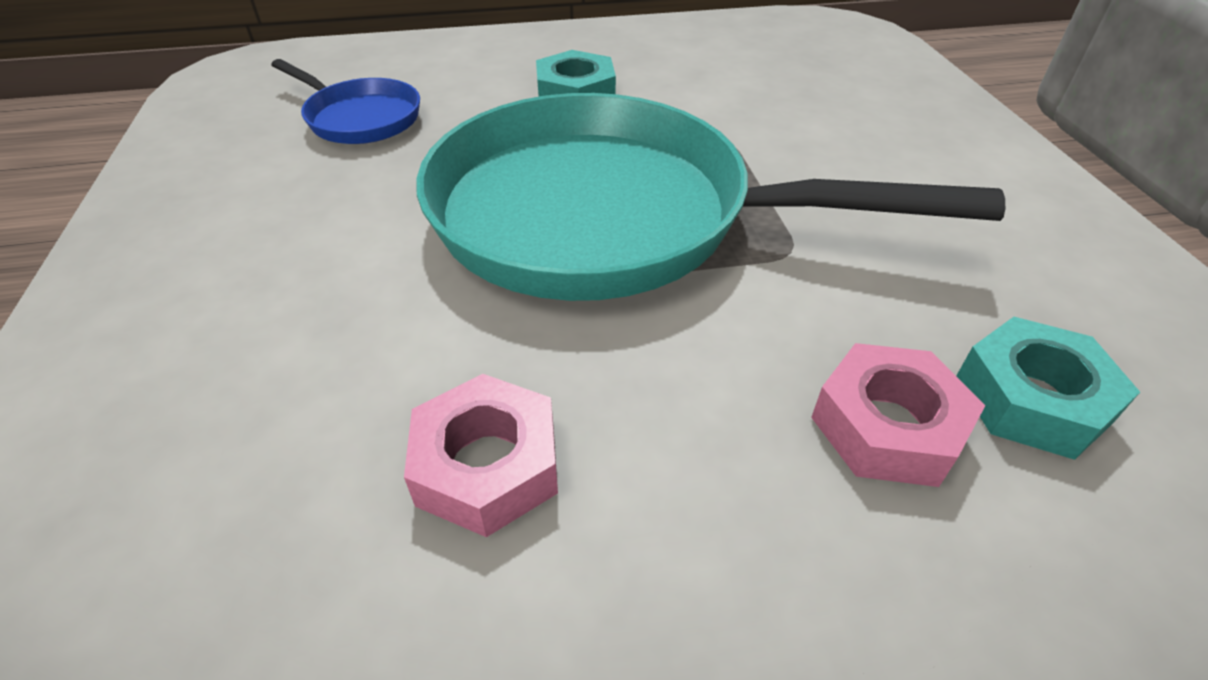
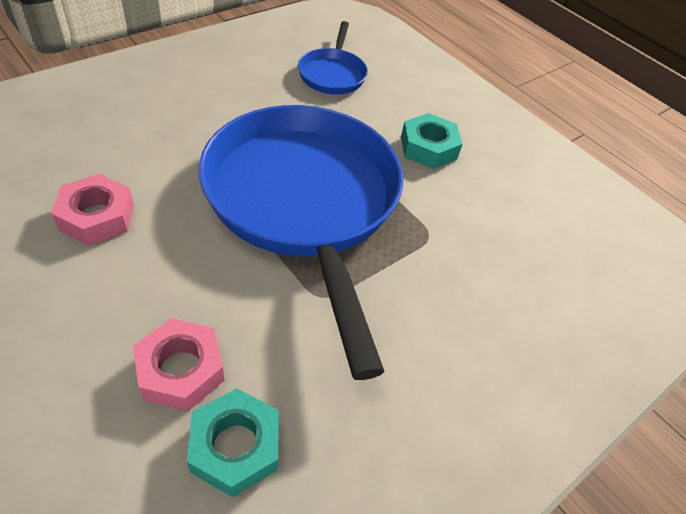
camera: 55 degrees right, 5 degrees up
(610, 216) = (304, 203): turquoise pan -> blue pan

